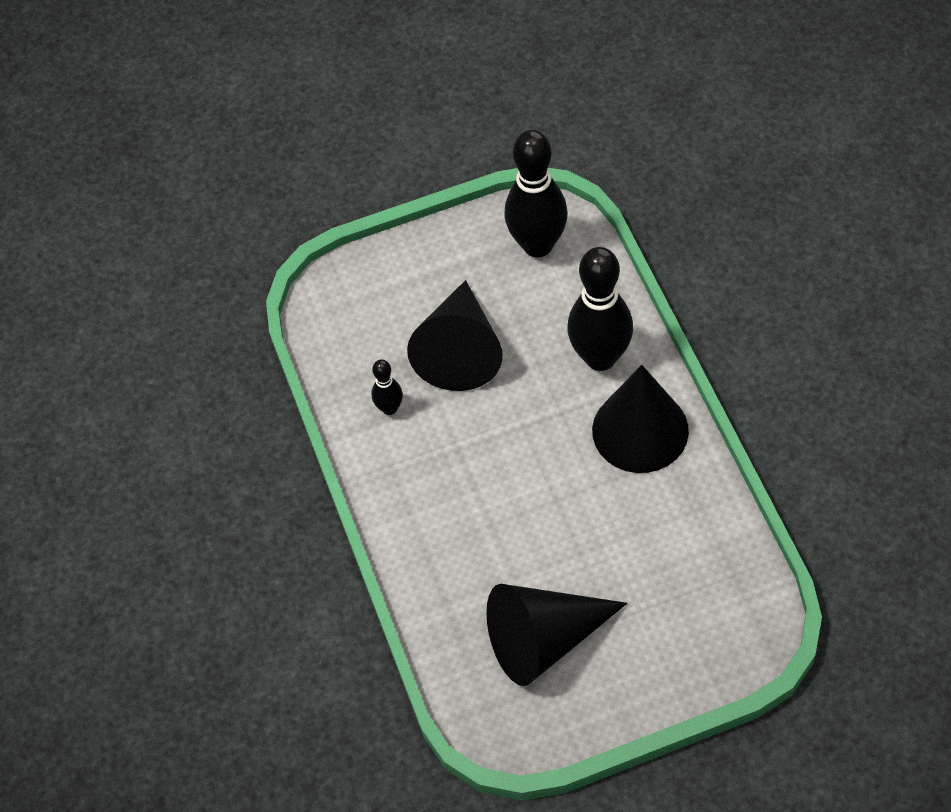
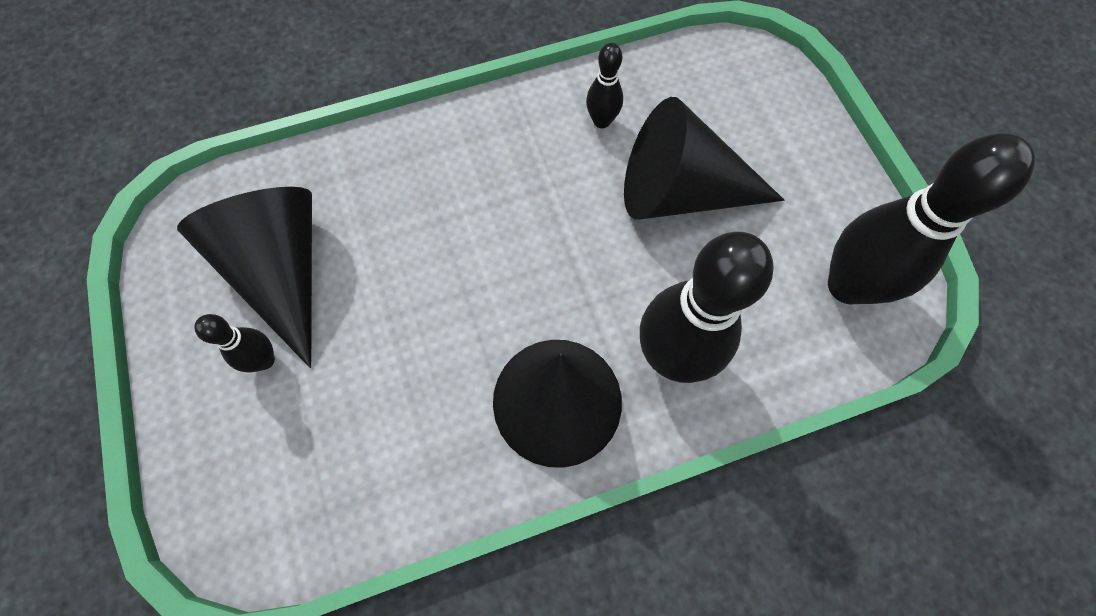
camera: 85 degrees right, 10 degrees up
(623, 638) = (264, 360): none -> black bowling pin

